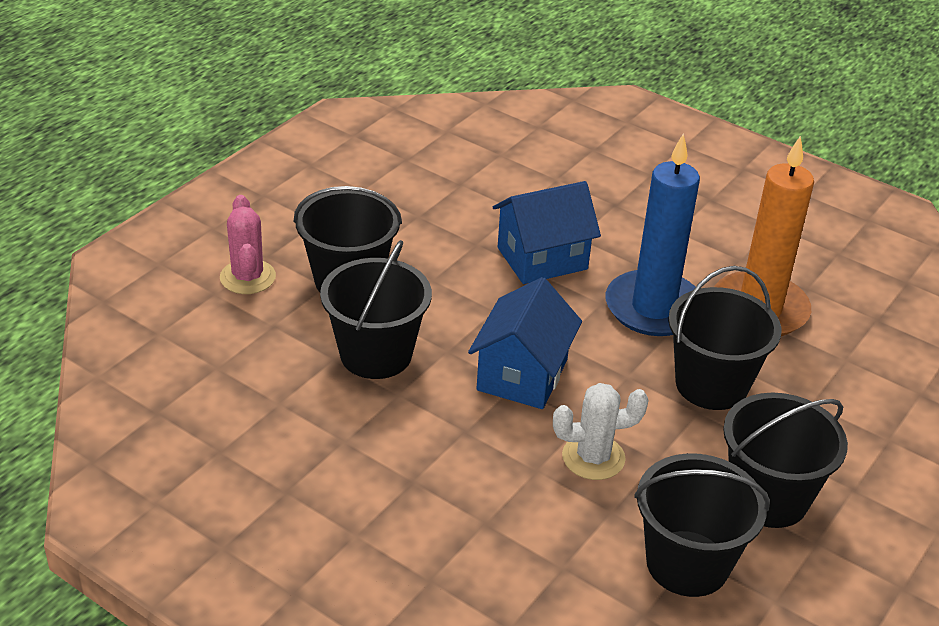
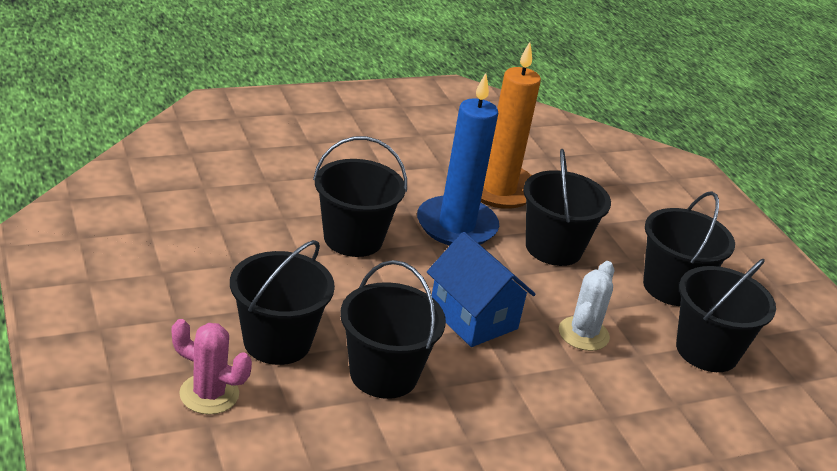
camera: 60 degrees left, 5 degrees down
(542, 258) = (353, 239): blue house -> black bucket

